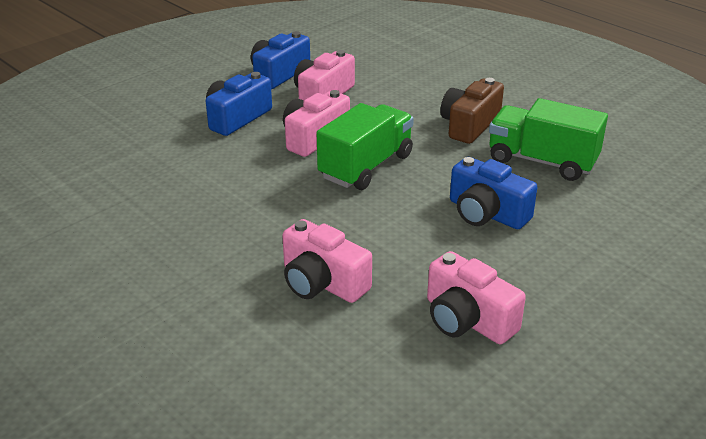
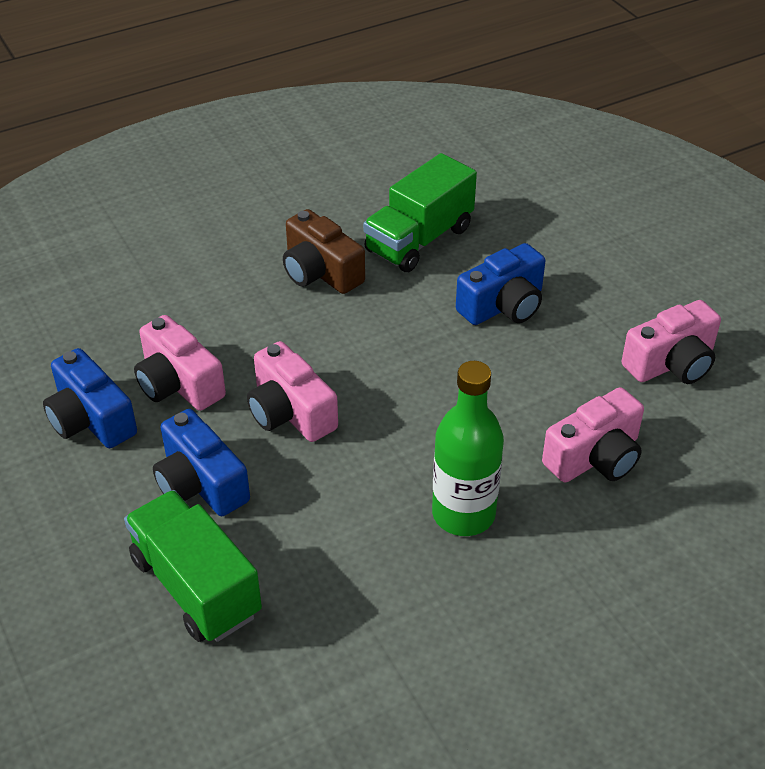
camera: 75 degrees left, 10 degrees up
(238, 223) = (463, 514): none -> green bottle
(366, 166) = (378, 378): green truck -> green truck (196, 586)

